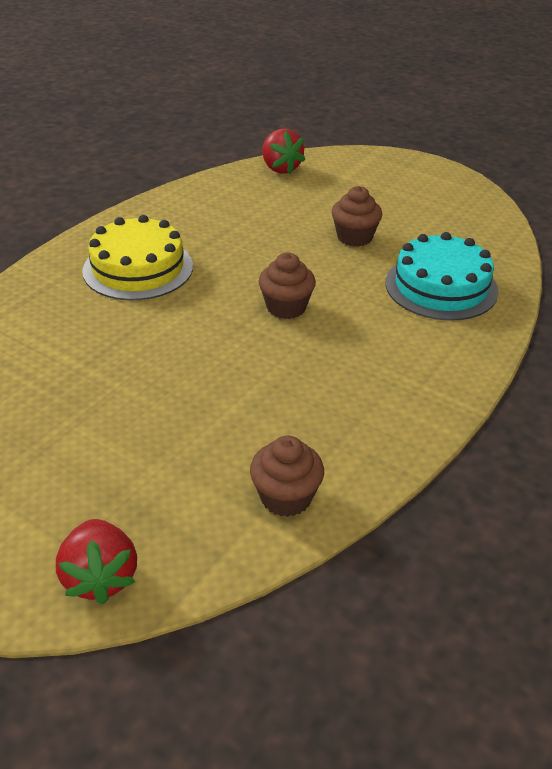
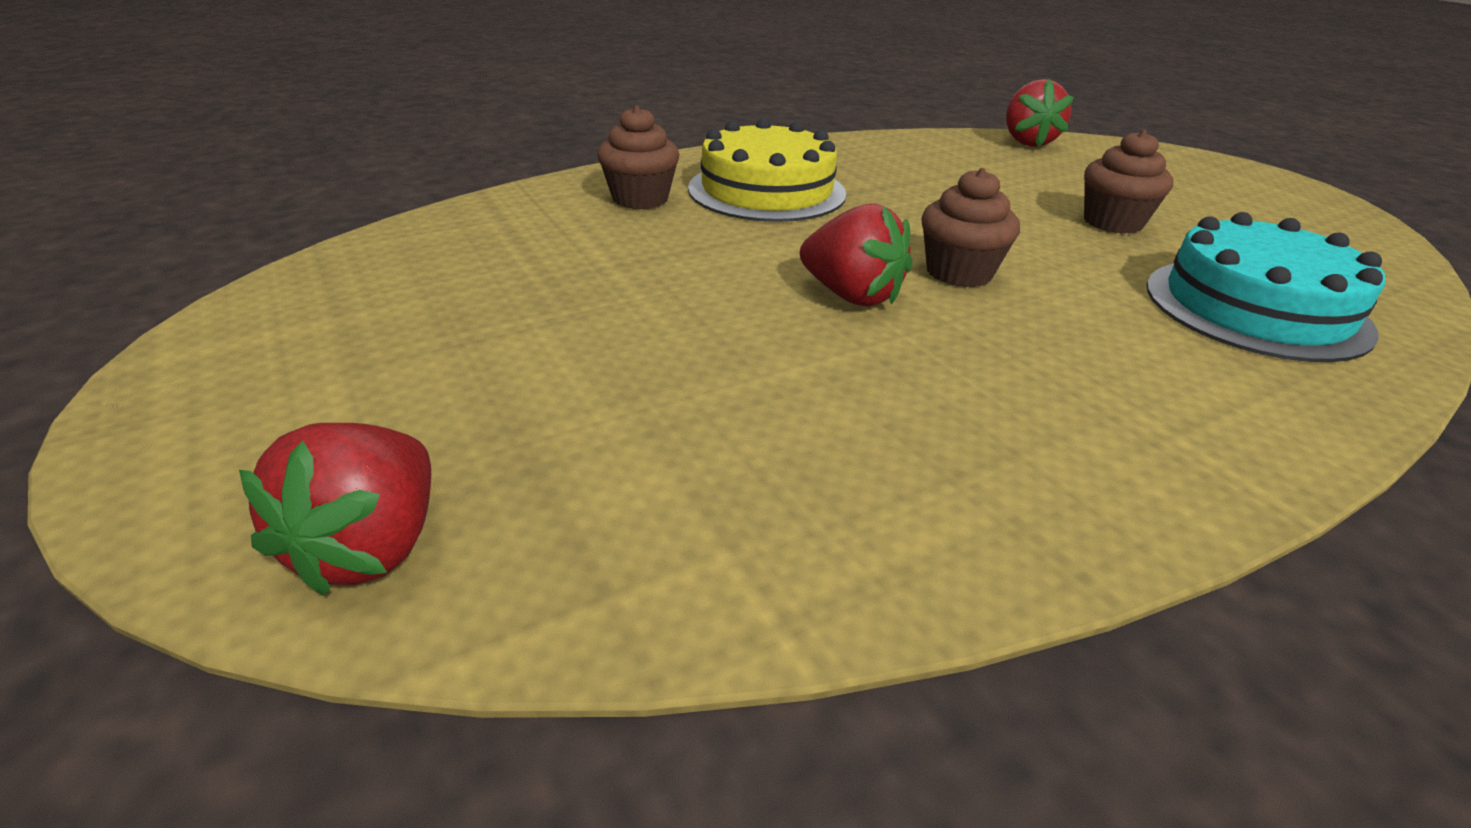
camera: 25 degrees right, 5 degrees down
(236, 345) = (851, 296): none -> red strawberry
(286, 497) = (802, 535): brown cupcake -> brown cupcake (640, 199)

